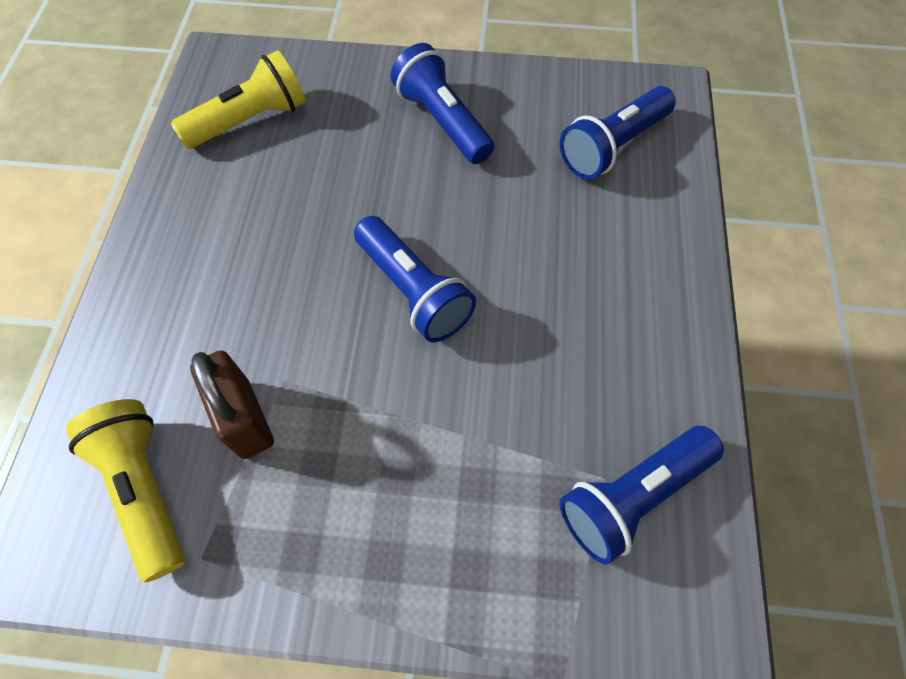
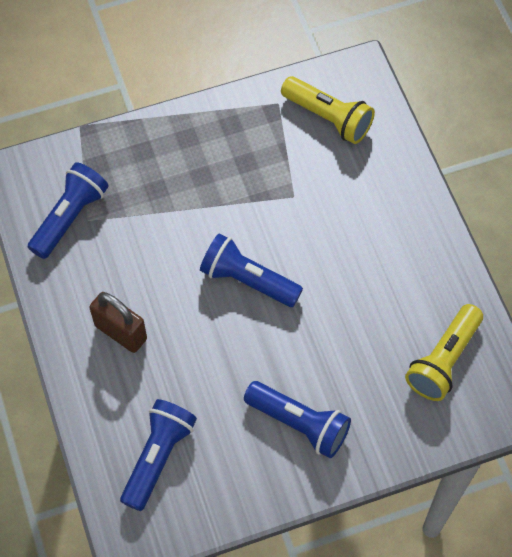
camera: 155 degrees right, 0 degrees up
(245, 418) = (300, 169): brown padlock -> brown padlock (121, 332)

